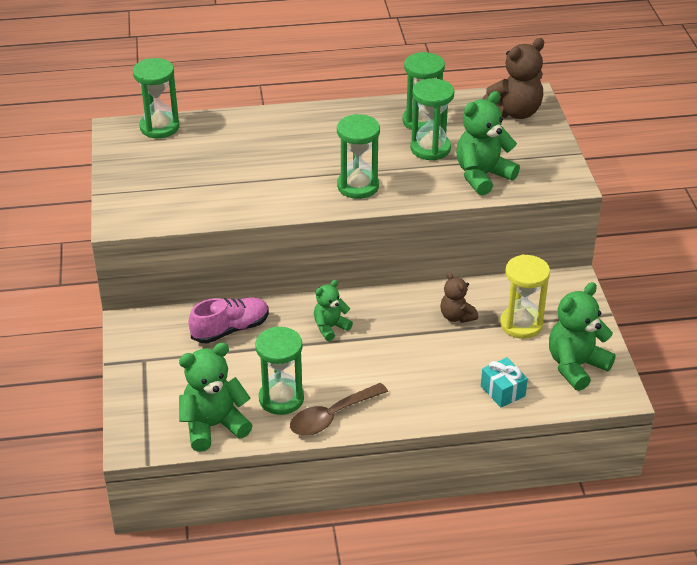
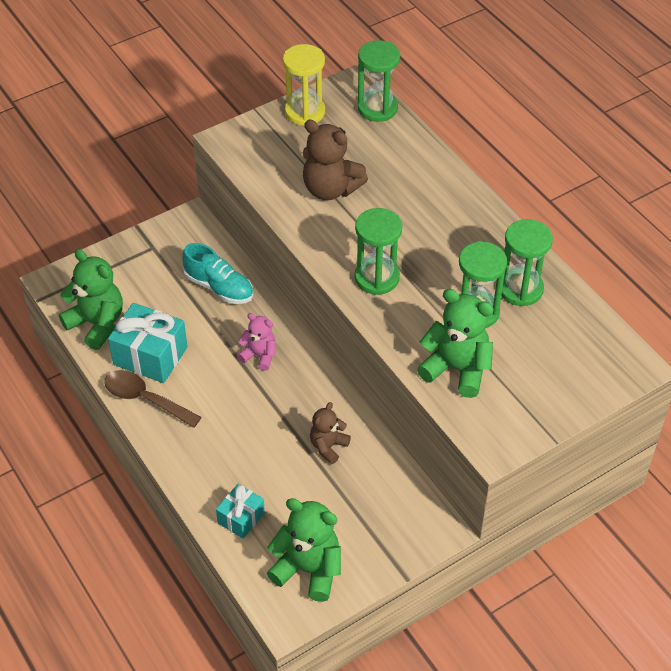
camera: 65 degrees right, 10 degrees up
(230, 329) = (219, 287): pink shoe -> turquoise shoe
(281, 398) = (150, 356): green hourglass -> turquoise gift
(330, 327) = (259, 355): green teddy bear -> pink teddy bear
(514, 112) = (593, 361): brown teddy bear -> brown teddy bear (330, 189)
(521, 324) = (346, 504): yellow hourglass -> yellow hourglass (305, 112)

